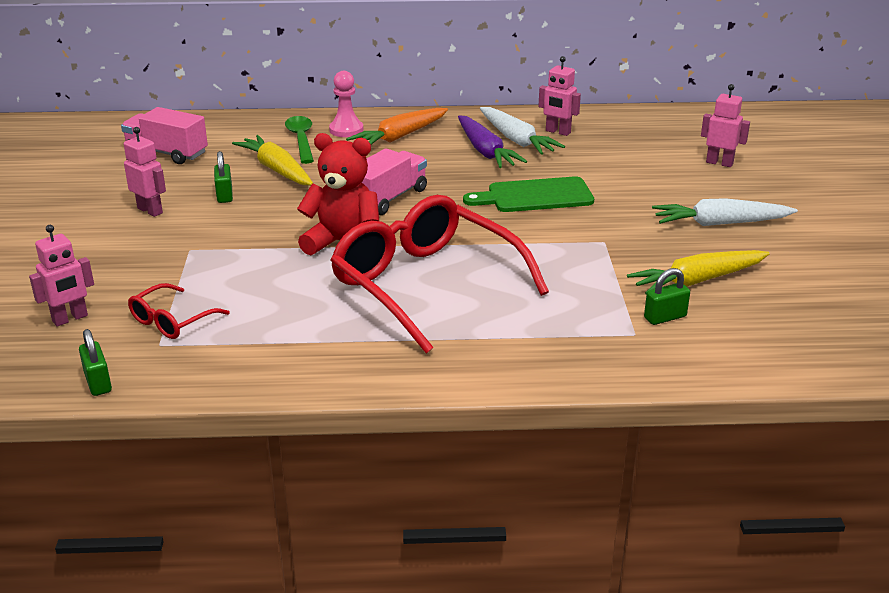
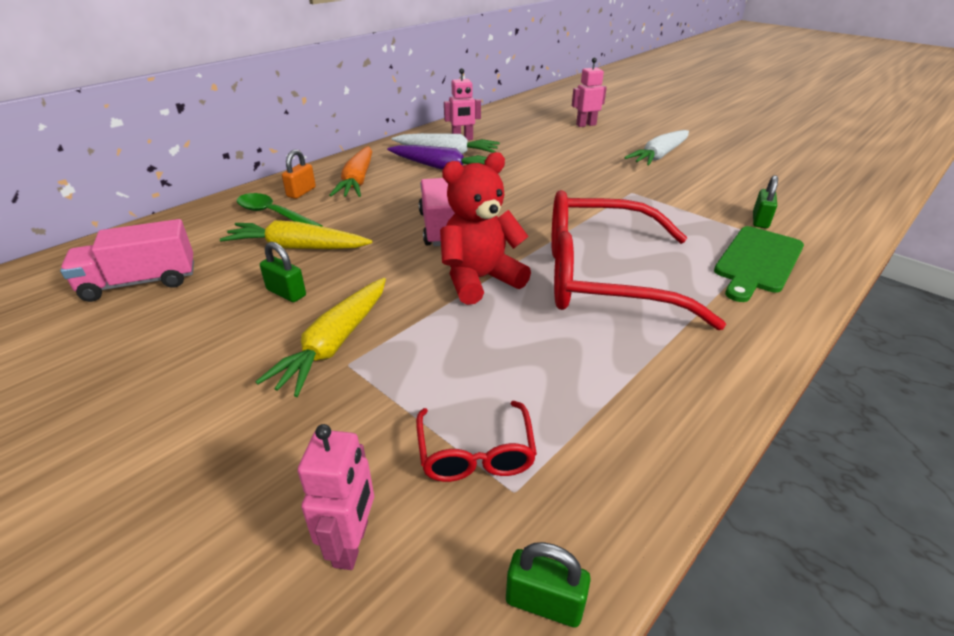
camera: 45 degrees left, 5 degrees up
(150, 210) = (225, 349): pink robot -> none
(346, 130) = (301, 192): pink pawn -> orange padlock
(535, 196) = (534, 182): green cutting board -> green cutting board (757, 261)
(697, 281) = (723, 192): yellow carrot -> yellow carrot (335, 344)

